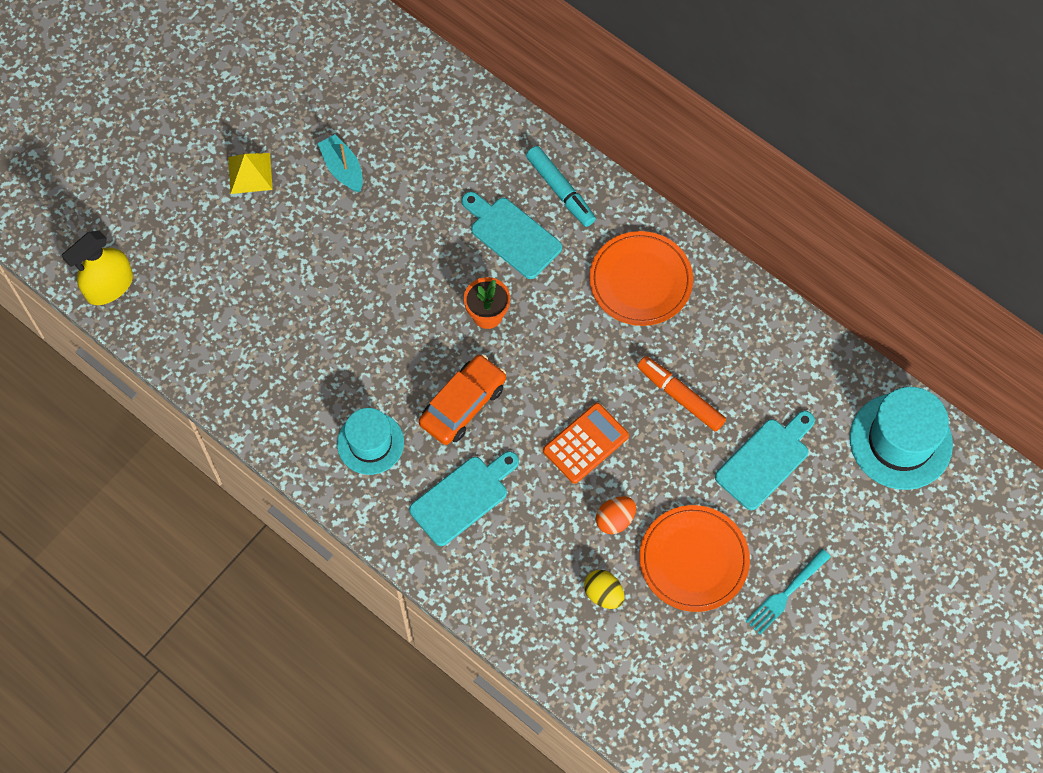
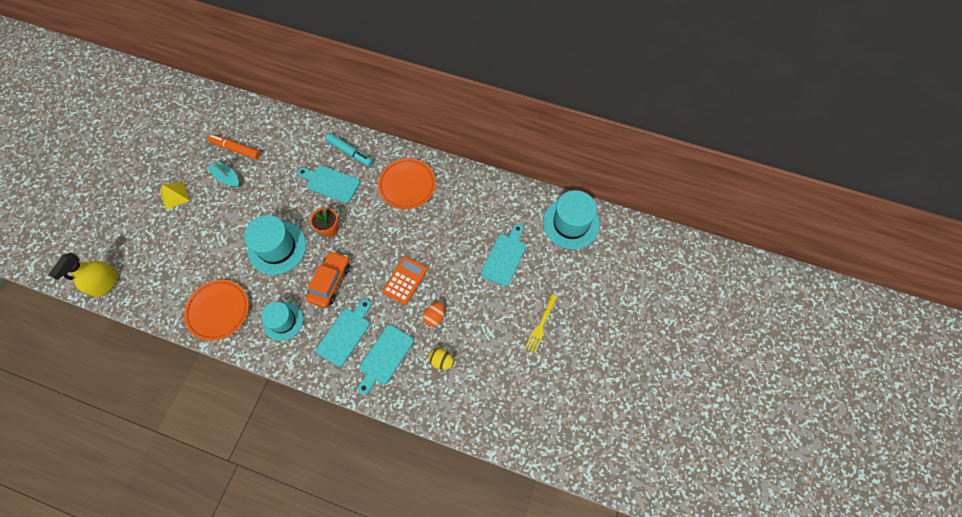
camera: 20 degrees left, 0 degrees up
(393, 318) = (277, 247): none -> turquoise hat
(515, 556) = (385, 357): none -> turquoise cutting board
(680, 396) = (448, 238): orange marker -> orange marker (236, 149)
(693, 560) = (485, 324): orange plate -> orange plate (218, 310)
(785, 594) = (541, 325): turquoise fork -> yellow fork

